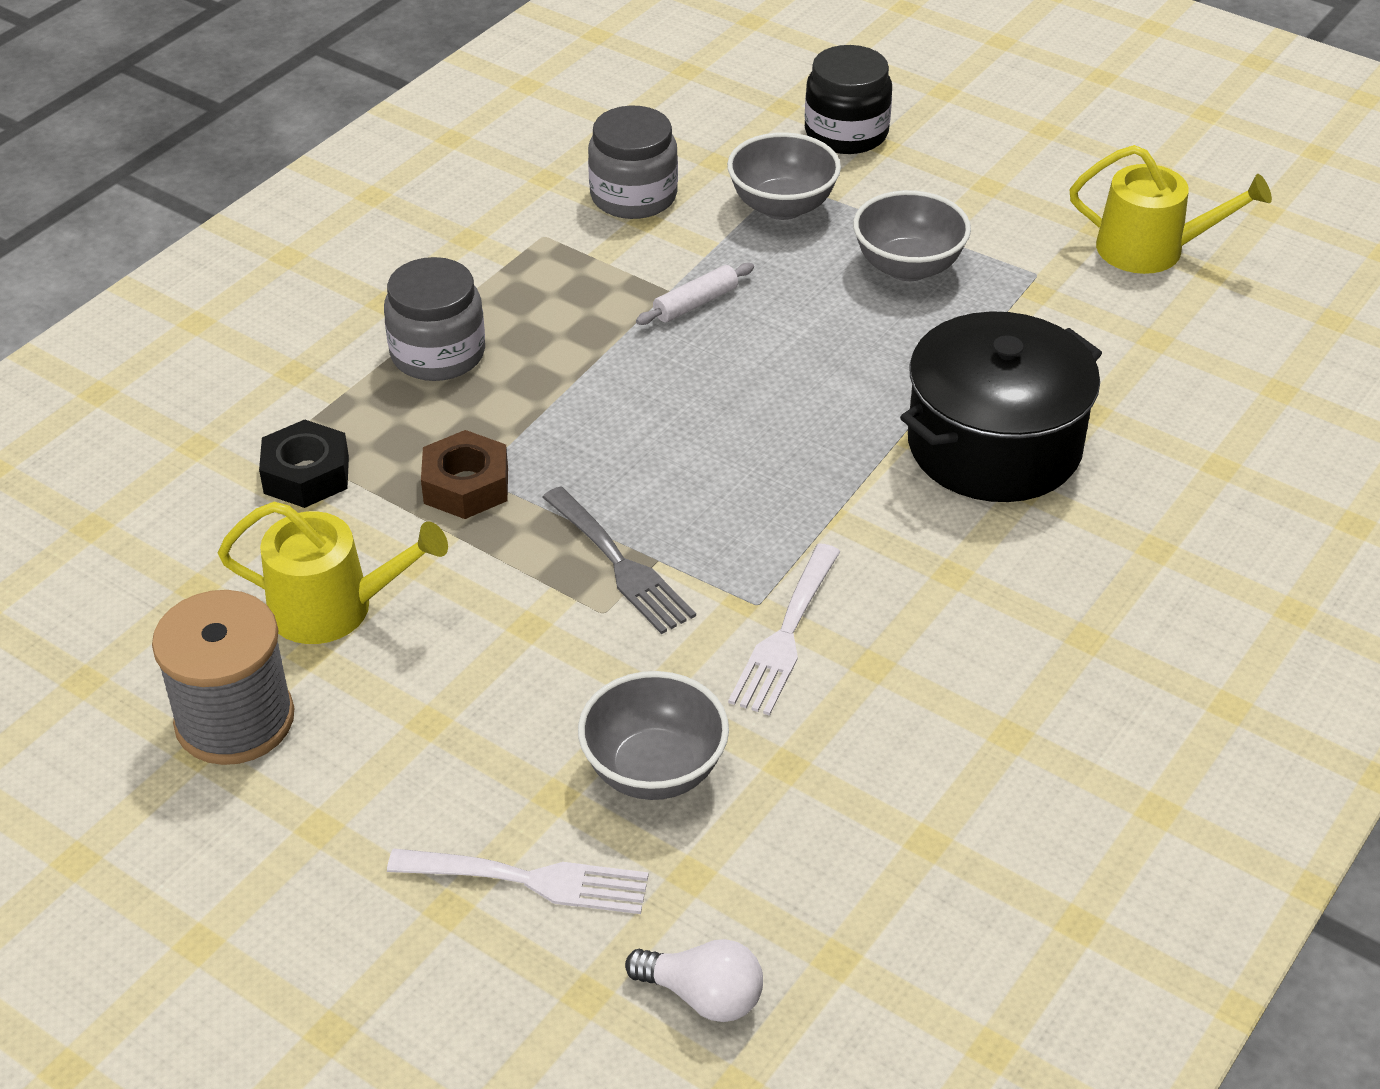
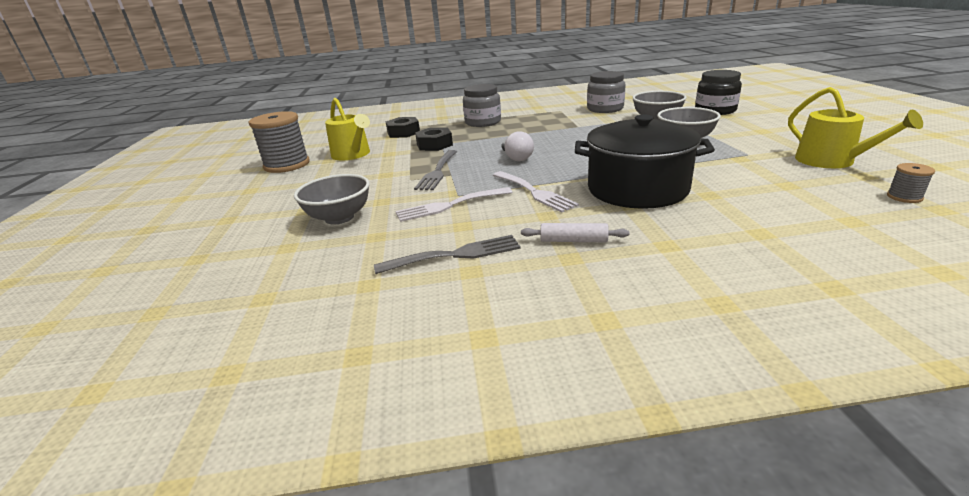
camera: 50 degrees right, 15 degrees down
(466, 486) = (434, 145): brown nut -> black nut
(530, 880) = (254, 224): white fork -> white fork (534, 192)
(695, 303) = (581, 130): white rolling pin -> white rolling pin (573, 240)
(703, 996) = (212, 280): white light bulb -> white light bulb (516, 158)
(951, 723) = (455, 255): none -> grey fork
(1287, 308) = (904, 197): none -> grey spool

